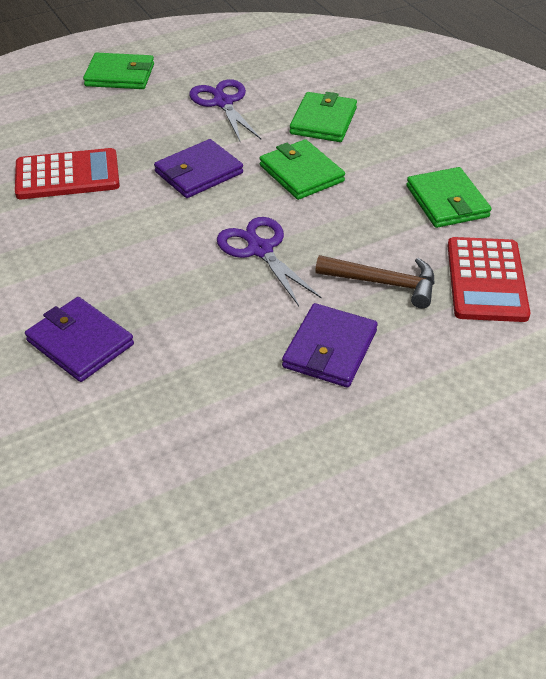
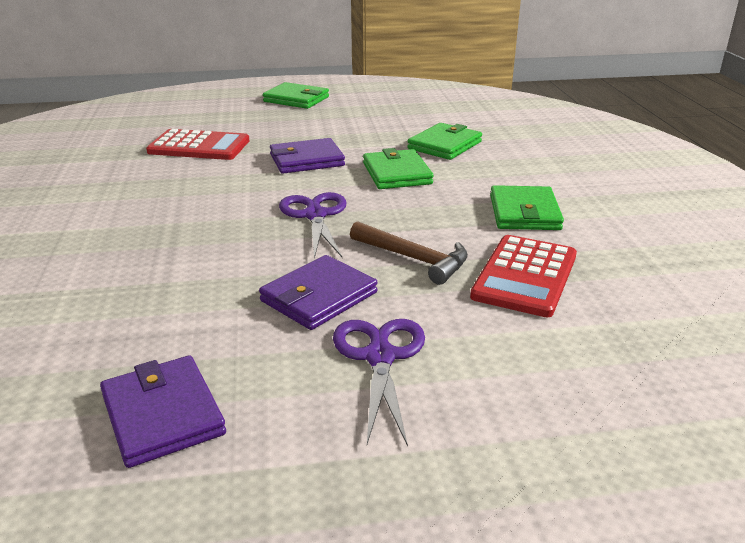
camera: 20 degrees right, 15 degrees down
(80, 343) = (101, 247): purple wallet -> purple wallet (163, 414)
(223, 103) = (365, 124): purple scissors -> purple scissors (380, 357)

